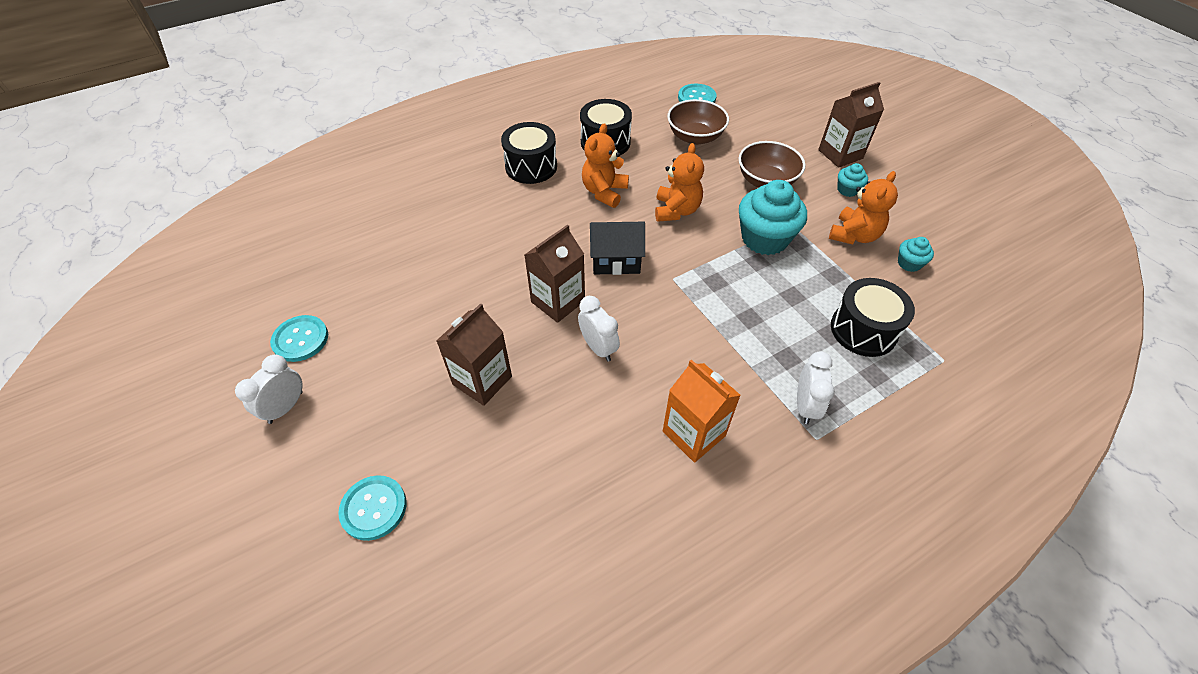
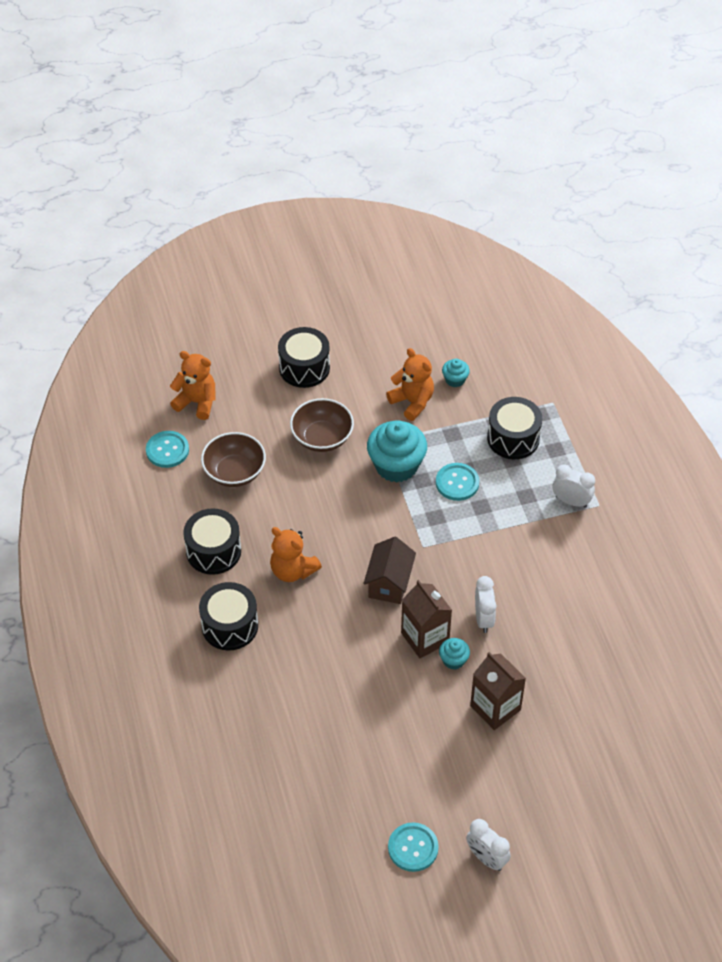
camera: 75 degrees left, 0 degrees up
(374, 508) = (594, 794): turquoise button -> turquoise button (457, 483)
(598, 348) = (483, 619): white clock -> white clock turned 105 degrees clockwise
(616, 261) = (389, 583): black house -> brown house
(676, 210) = (339, 519): orange teddy bear -> orange teddy bear (197, 402)
(694, 433) = (578, 577): orange carton -> none
(840, 154) = (304, 368): brown carton -> black drum
(847, 190) = (355, 383): turquoise cupcake -> turquoise cupcake (453, 660)

